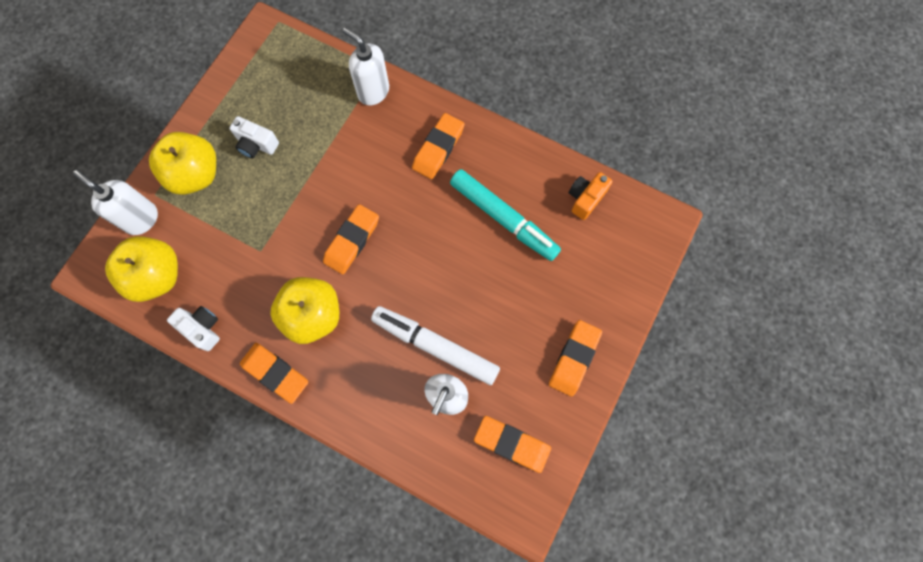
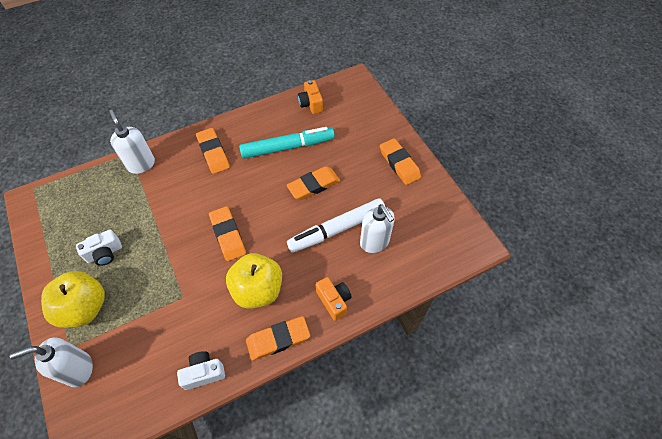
camera: 55 degrees left, 15 degrees down
(157, 276) = (134, 384): yellow apple -> none
(350, 400) = (334, 301): none -> orange camera
(373, 91) = (141, 164): white soap dispenser -> white soap dispenser turned 75 degrees clockwise
(512, 444) = (428, 224): orange eraser -> orange eraser (313, 185)

